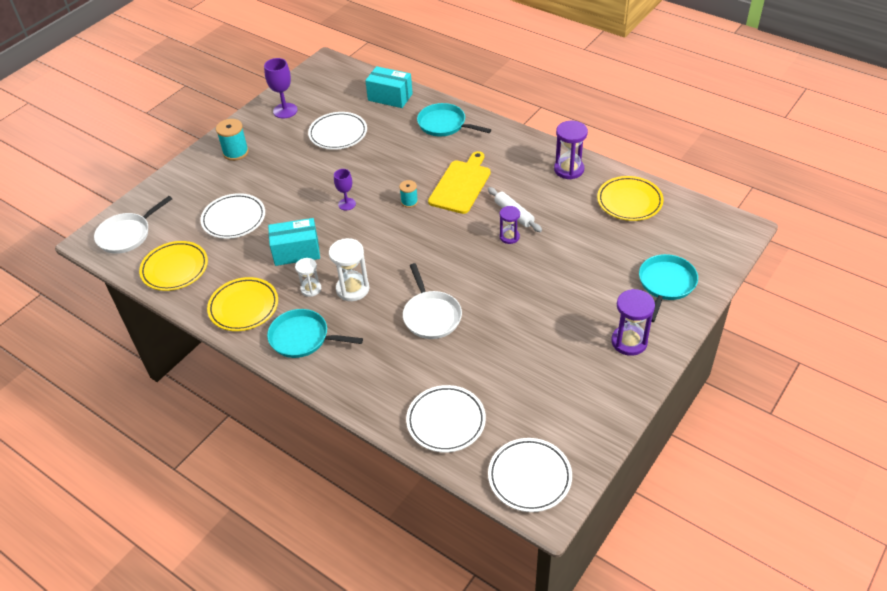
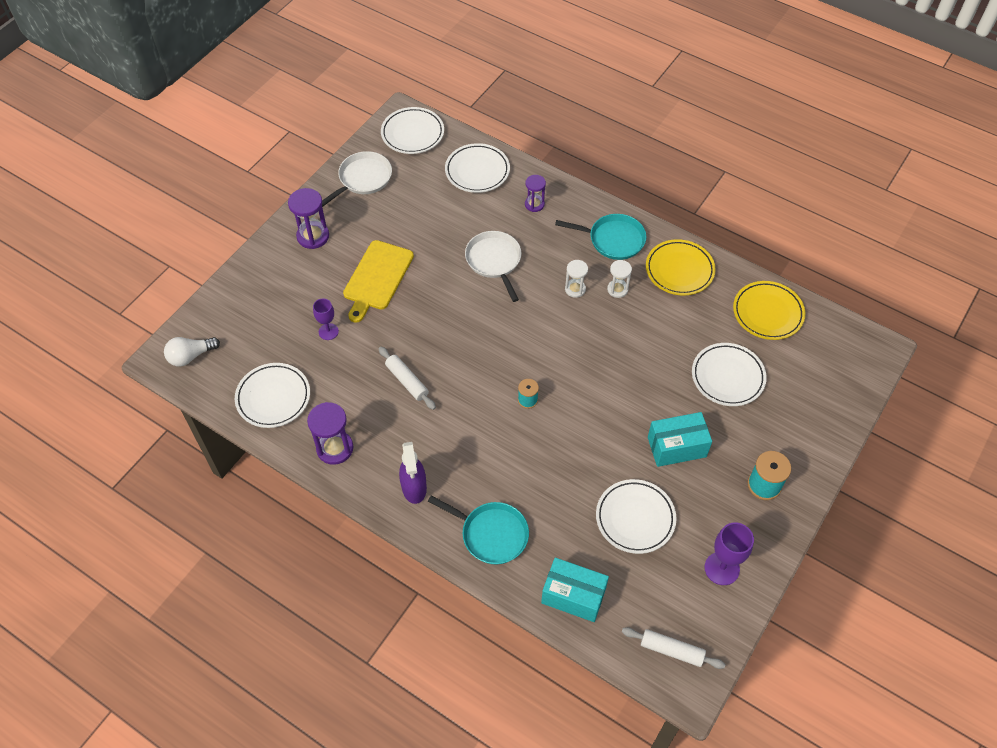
camera: 175 degrees right, 10 degrees up
(127, 235) = (842, 356): white pan -> white pan (363, 179)
(296, 252) = (643, 333): turquoise box -> turquoise box (676, 447)
(331, 76) = (672, 650): none -> white rolling pin
(347, 204) = (601, 397): purple goblet -> purple goblet (328, 331)
(352, 289) = (575, 289): white hourglass -> white hourglass, size x0.63
(461, 185) = (467, 425): yellow cutting board -> yellow cutting board (377, 278)
(502, 148) = (414, 487): none -> purple spray bottle
(509, 237) = (414, 350): purple hourglass -> purple hourglass (534, 204)
(629, 201) = (273, 397): yellow plate -> white plate
(666, 284) = (263, 294): turquoise pan -> none
(716, 231) = (190, 356): none -> white light bulb

